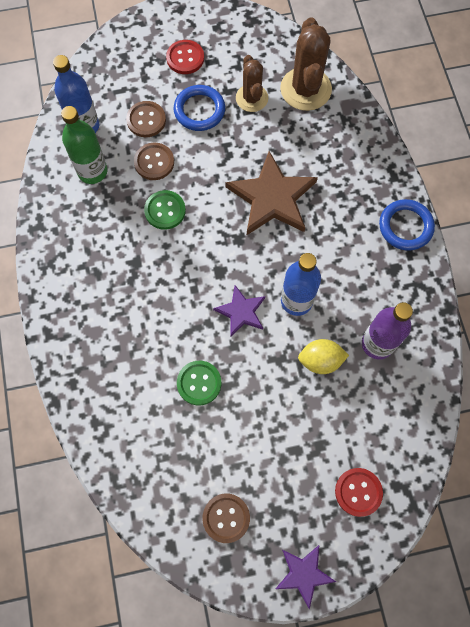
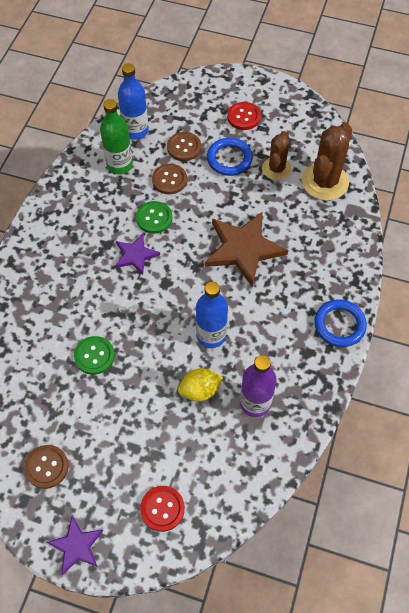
camera: 30 degrees right, 10 degrees down
(241, 312) = (162, 321): purple star -> purple star (135, 255)
(320, 360) = (200, 390): yellow lemon -> yellow lemon turned 45 degrees counterclockwise

